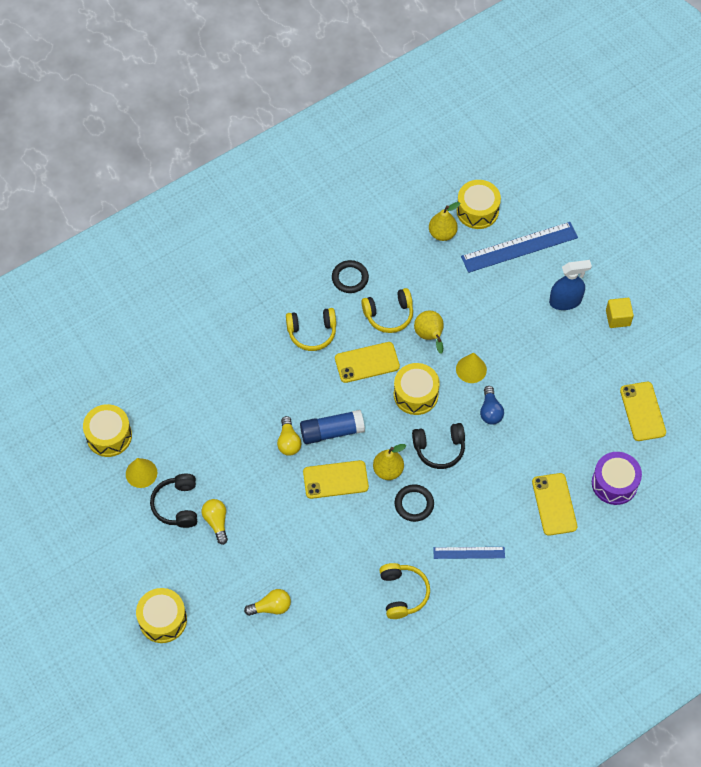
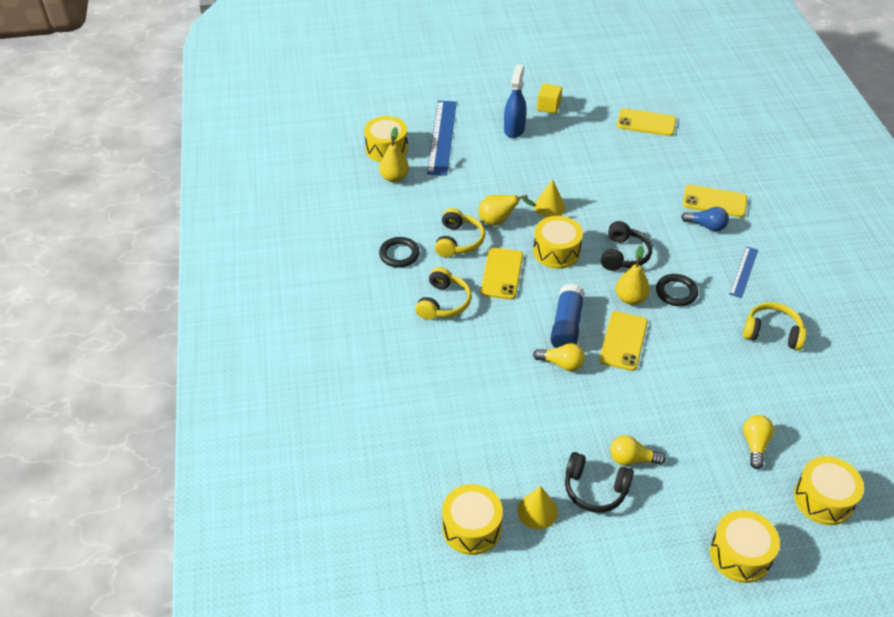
camera: 65 degrees left, 15 degrees down
(239, 668) = (823, 499): none -> yellow drum
(490, 411) = (600, 209): blue light bulb -> blue light bulb (706, 226)
(614, 483) = (708, 160): purple drum -> none

